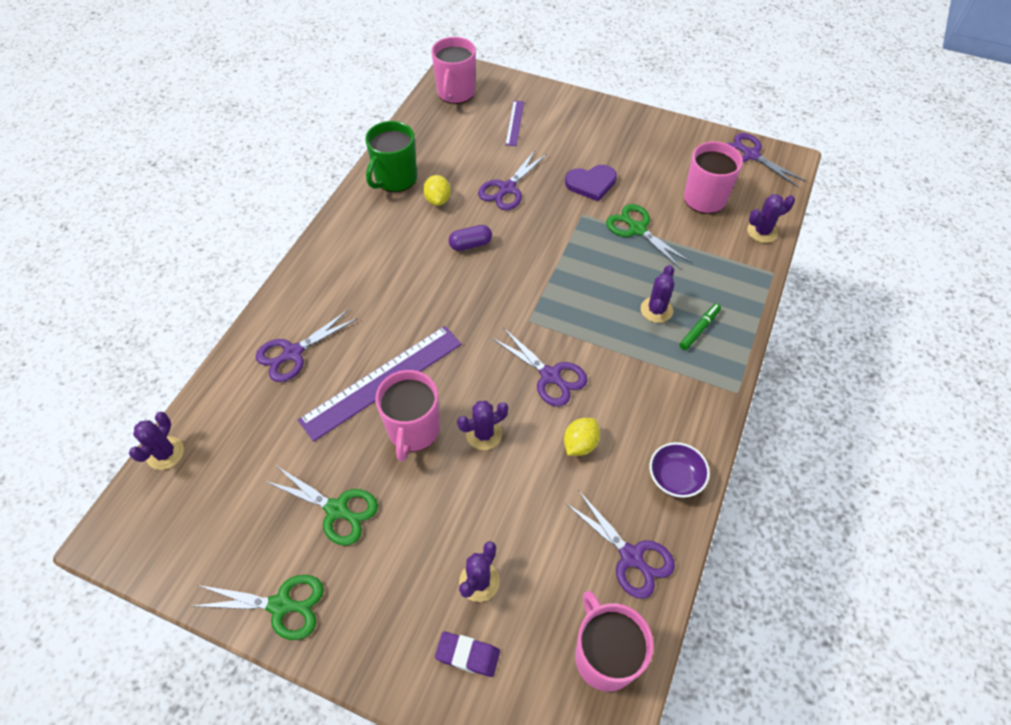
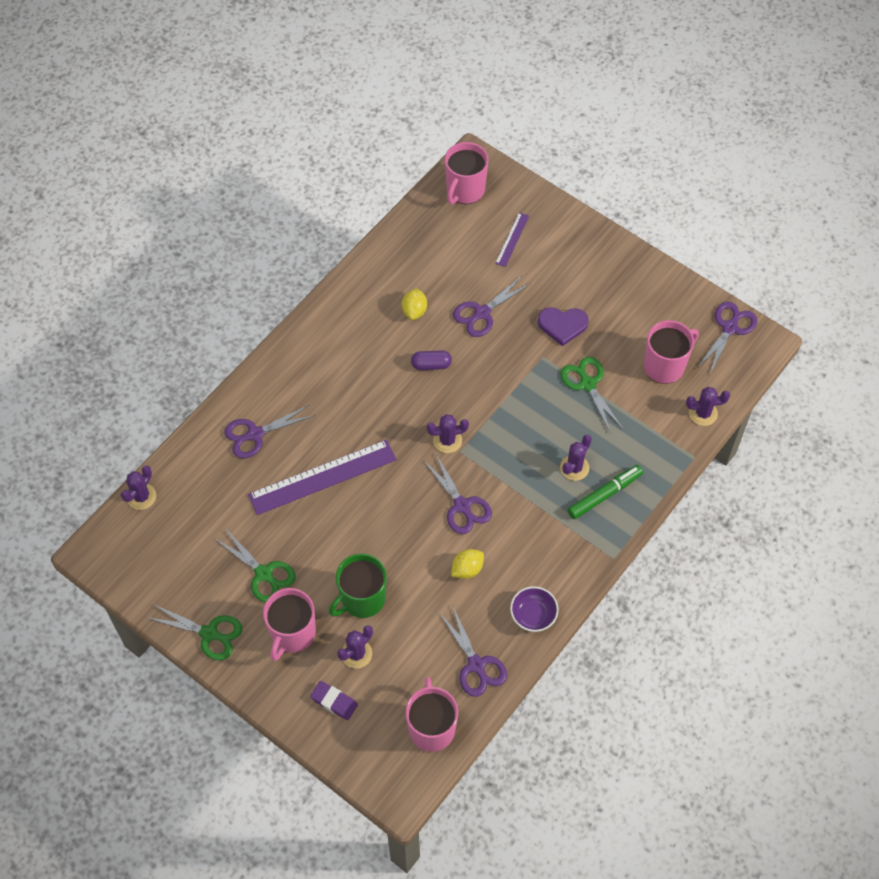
camera: 15 degrees right, 5 degrees up
(395, 179) = (381, 279): green mug -> green mug (362, 599)
(413, 430) = (337, 525): pink mug -> pink mug (292, 633)
(484, 434) = (392, 542): purple cactus -> purple cactus (447, 440)
(699, 329) = (605, 494): green marker -> green marker, size x1.52
(751, 155) = (729, 328): purple scissors -> purple scissors turned 60 degrees clockwise

